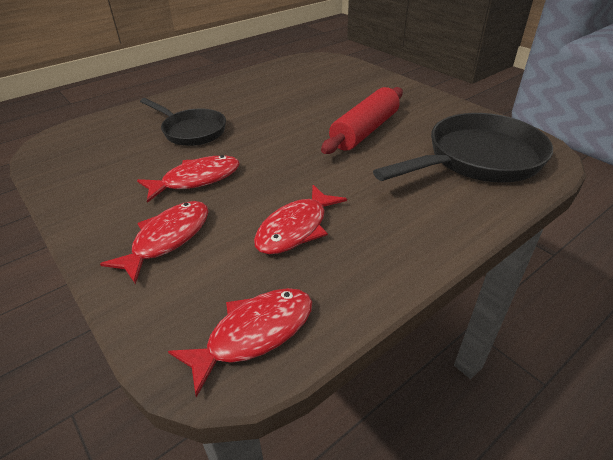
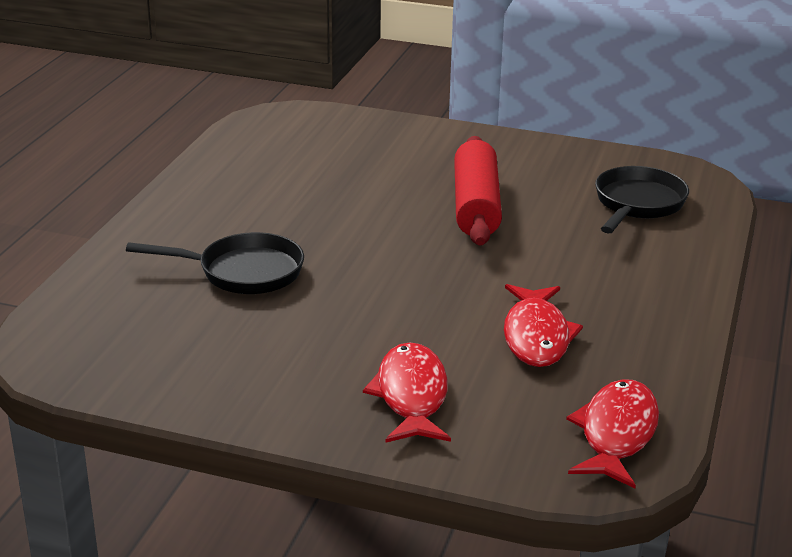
camera: 35 degrees left, 10 degrees down
(196, 180) = (347, 327): red fish -> none
(477, 159) = (637, 204): black pan -> black pan, size x0.62

